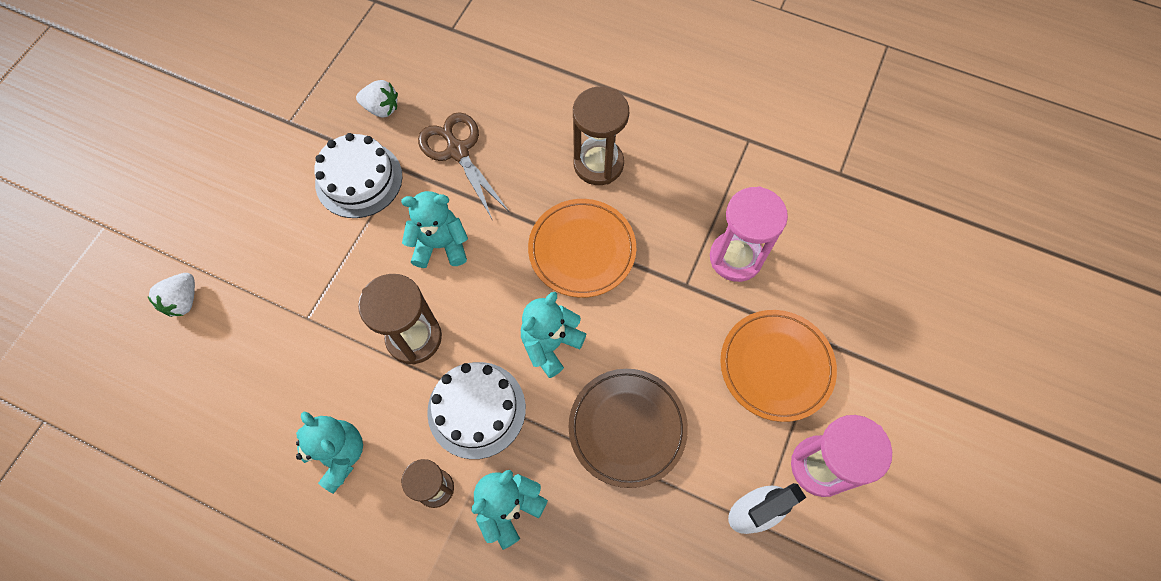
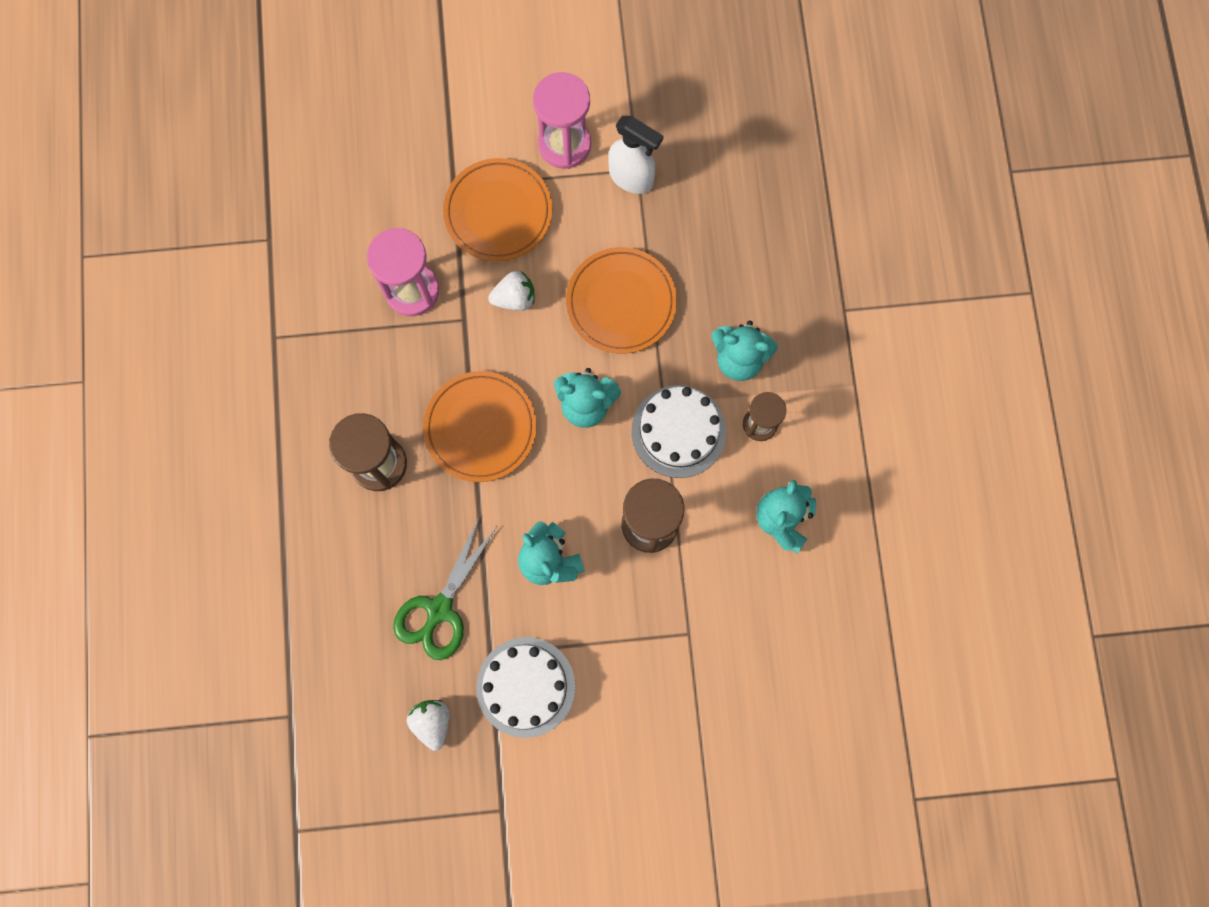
camera: 120 degrees left, 10 degrees up
(183, 301) = (742, 762): white strawberry -> white strawberry (514, 298)
(457, 151) = (439, 610): brown scissors -> green scissors
(627, 428) = (621, 302): brown plate -> orange plate

